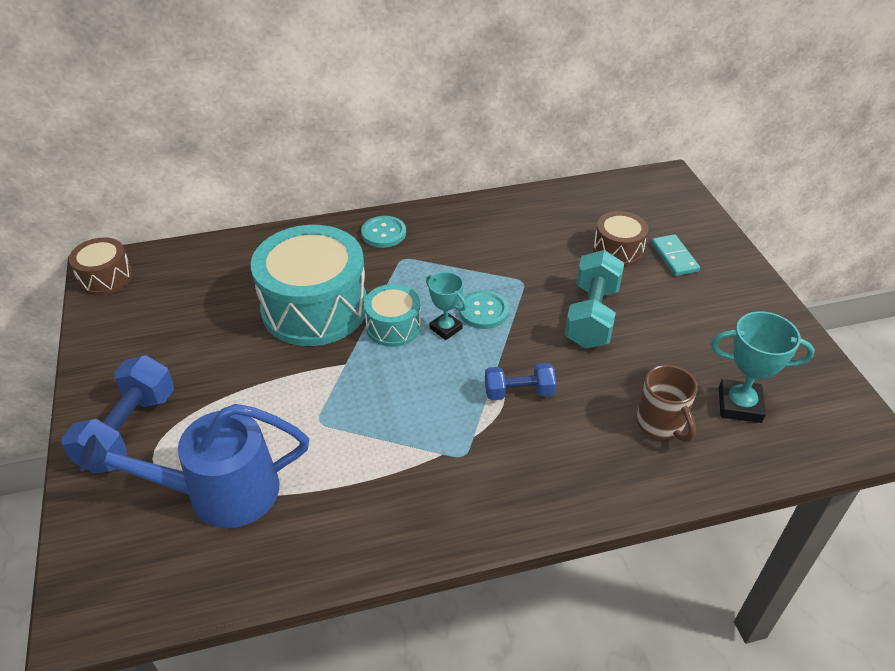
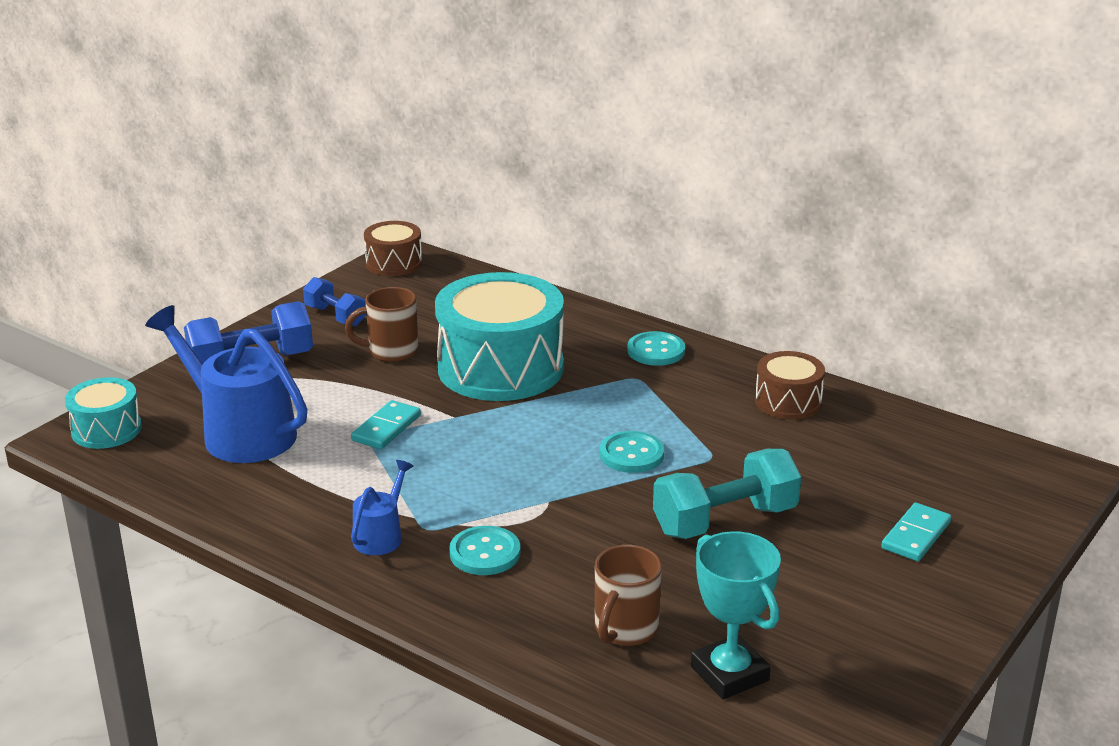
camera: 50 degrees right, 15 degrees down
(221, 347) = (391, 351): none -> brown mug
(317, 406) = (386, 428): none -> turquoise domino
(393, 327) = (536, 417): turquoise drum -> turquoise drum (106, 430)
(446, 328) = (575, 445): turquoise trophy -> none
(446, 484) = (381, 535): none -> blue watering can
(519, 392) = (548, 524): blue dumbbell -> blue dumbbell (335, 316)
(521, 442) = (485, 553): none -> turquoise button
(618, 250) = (863, 493): brown drum -> brown drum (788, 402)

